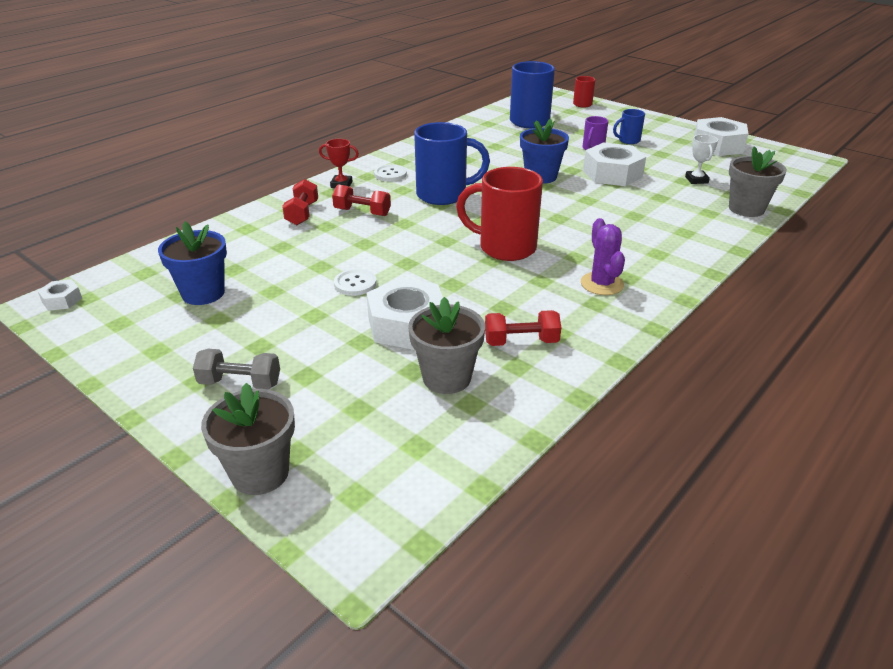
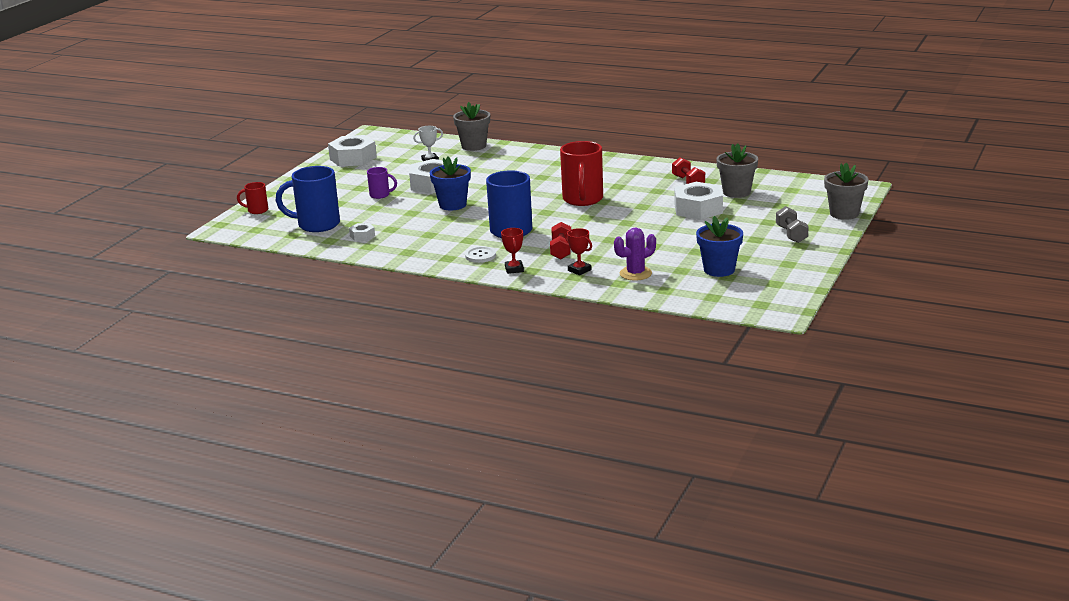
camera: 105 degrees left, 10 degrees down
(62, 300) = (771, 310): white nut -> white nut (362, 236)
(302, 214) = (579, 270): red dumbbell -> red trophy
(355, 284) = (666, 230): white button -> none
(602, 284) = (609, 172): purple cactus -> purple cactus (635, 274)
(628, 140) = (354, 185): blue mug -> none

